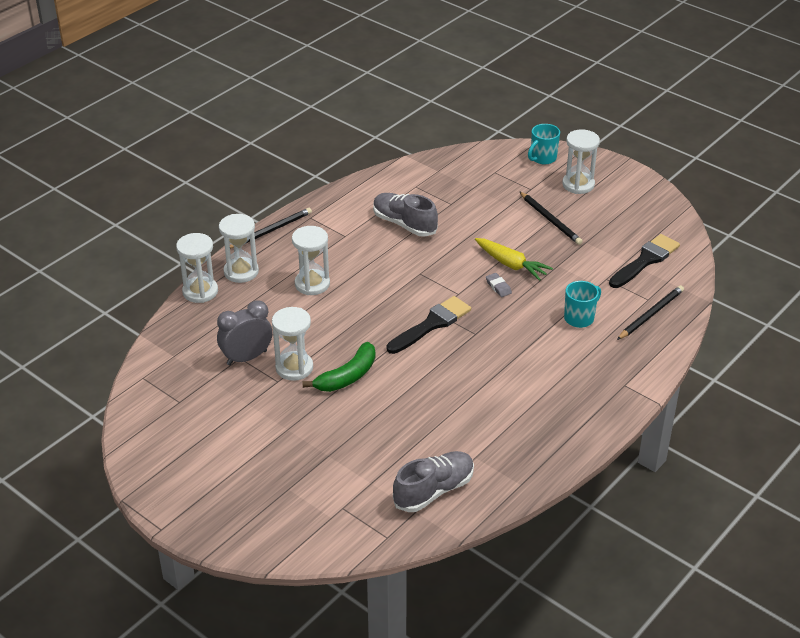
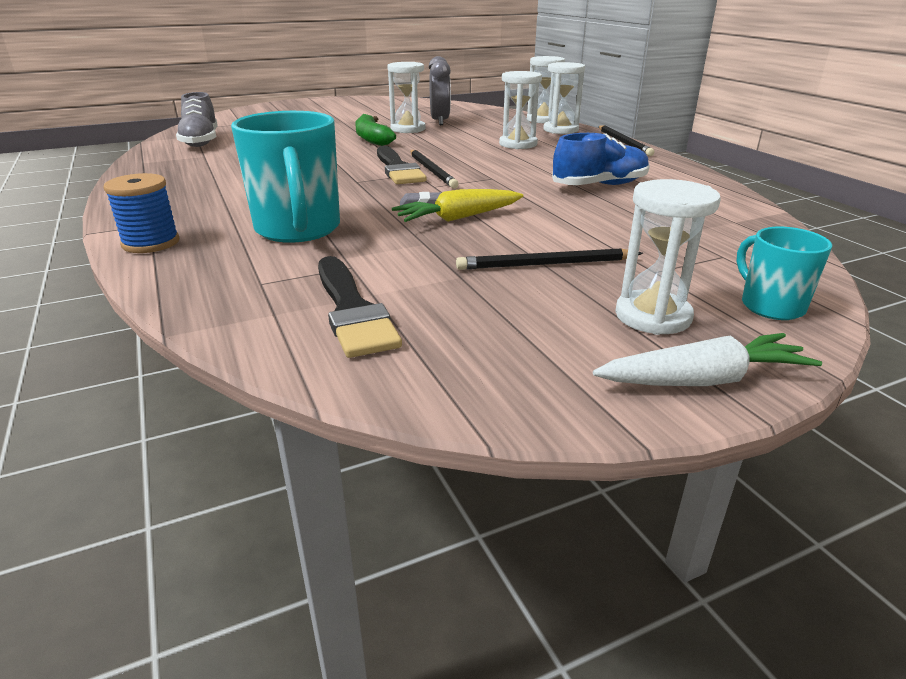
camera: 115 degrees right, 10 degrees down
(404, 224) = (600, 185): grey shoe -> blue shoe
(580, 318) = (298, 230): turquoise mug -> turquoise mug, size x1.84
(617, 170) = (703, 380): none -> white carrot
(645, 365) = (151, 243): none -> blue spool
(651, 314) = (227, 274): black pencil -> black pencil (432, 171)

